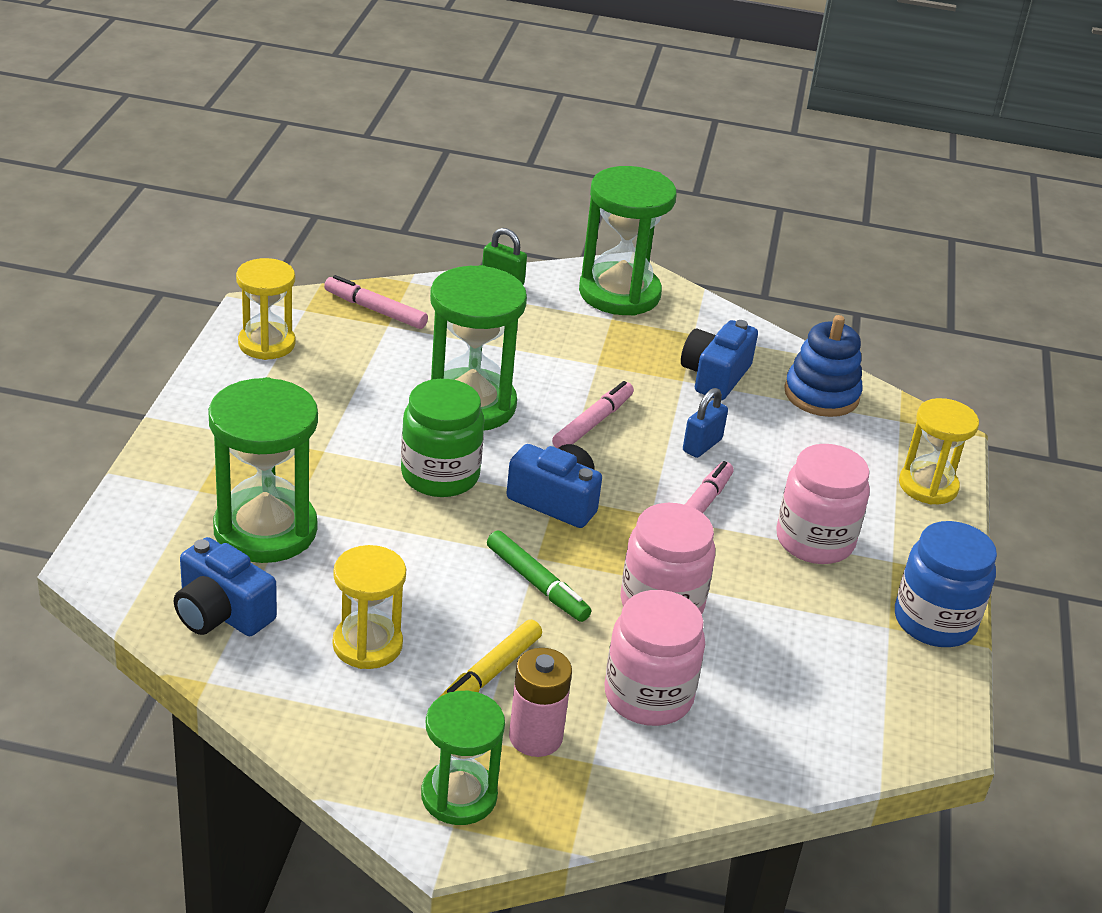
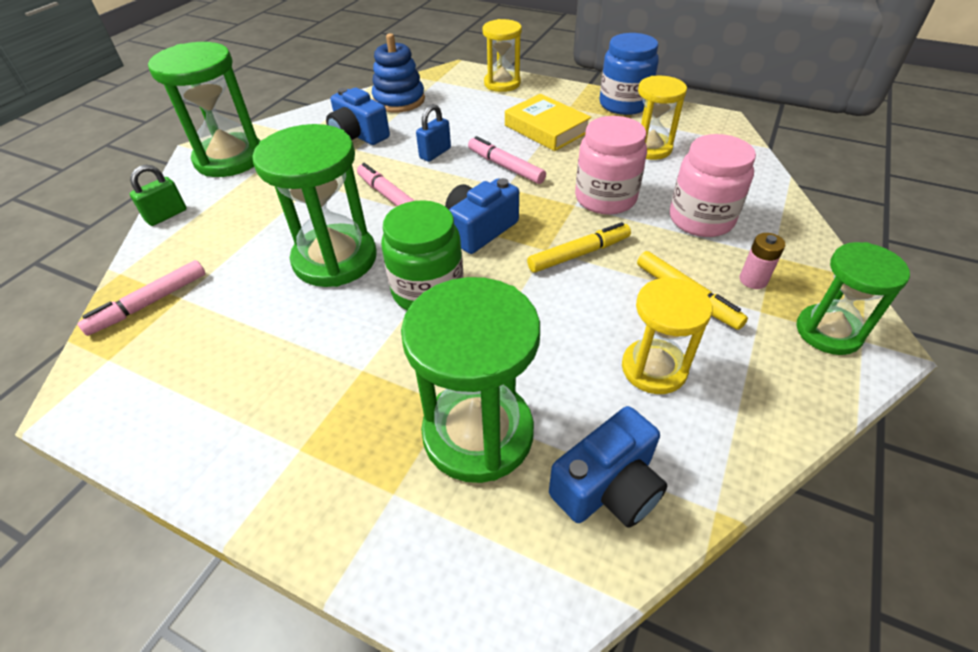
camera: 70 degrees left, 10 degrees up
(266, 344) = (149, 401): yellow hourglass -> yellow hourglass (650, 148)
(535, 737) = (753, 280): pink battery -> pink battery, size x0.65
(537, 584) = (579, 254): green marker -> yellow marker
(702, 445) = (435, 153): blue padlock -> blue padlock turned 75 degrees clockwise
(814, 541) = (546, 129): pink jar -> yellow book

